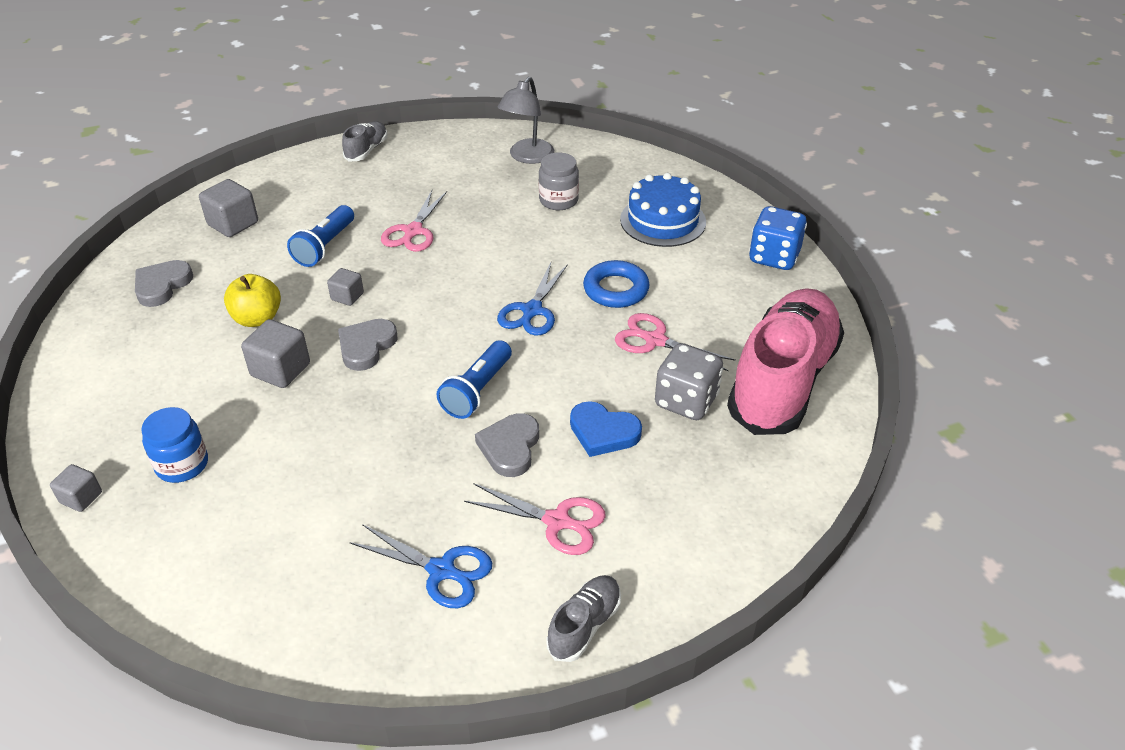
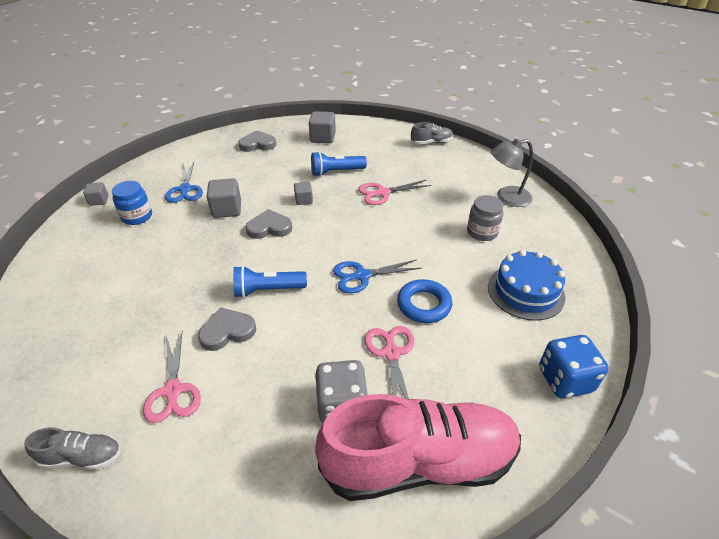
camera: 55 degrees right, 0 degrees up
(257, 318) = (259, 182): yellow apple -> none
(442, 571) = (103, 355): blue scissors -> blue scissors (185, 189)
(603, 432) = (274, 372): blue heart -> none

